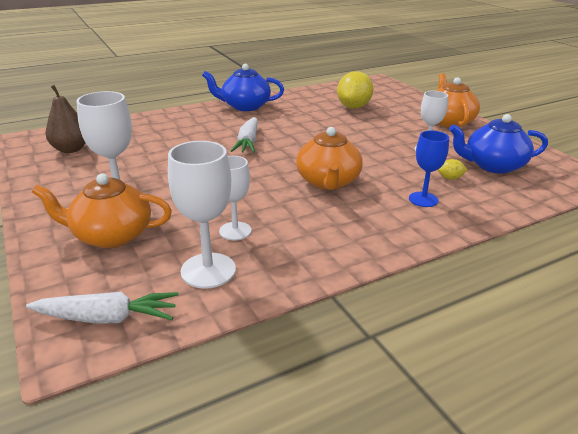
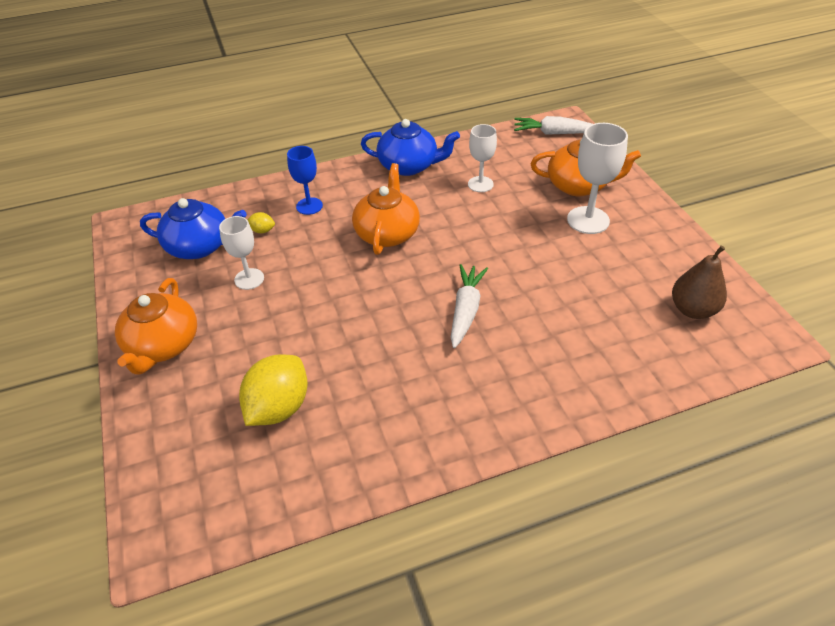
camera: 170 degrees left, 15 degrees up
(208, 270) = (498, 156): white goblet -> none
(245, 106) = (467, 425): blue teapot -> blue teapot (409, 166)

